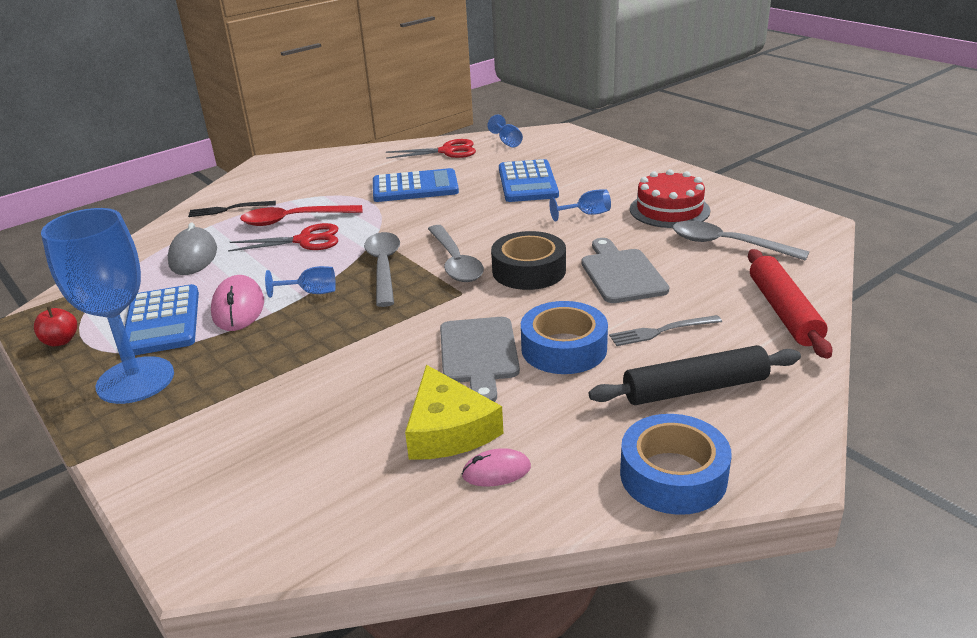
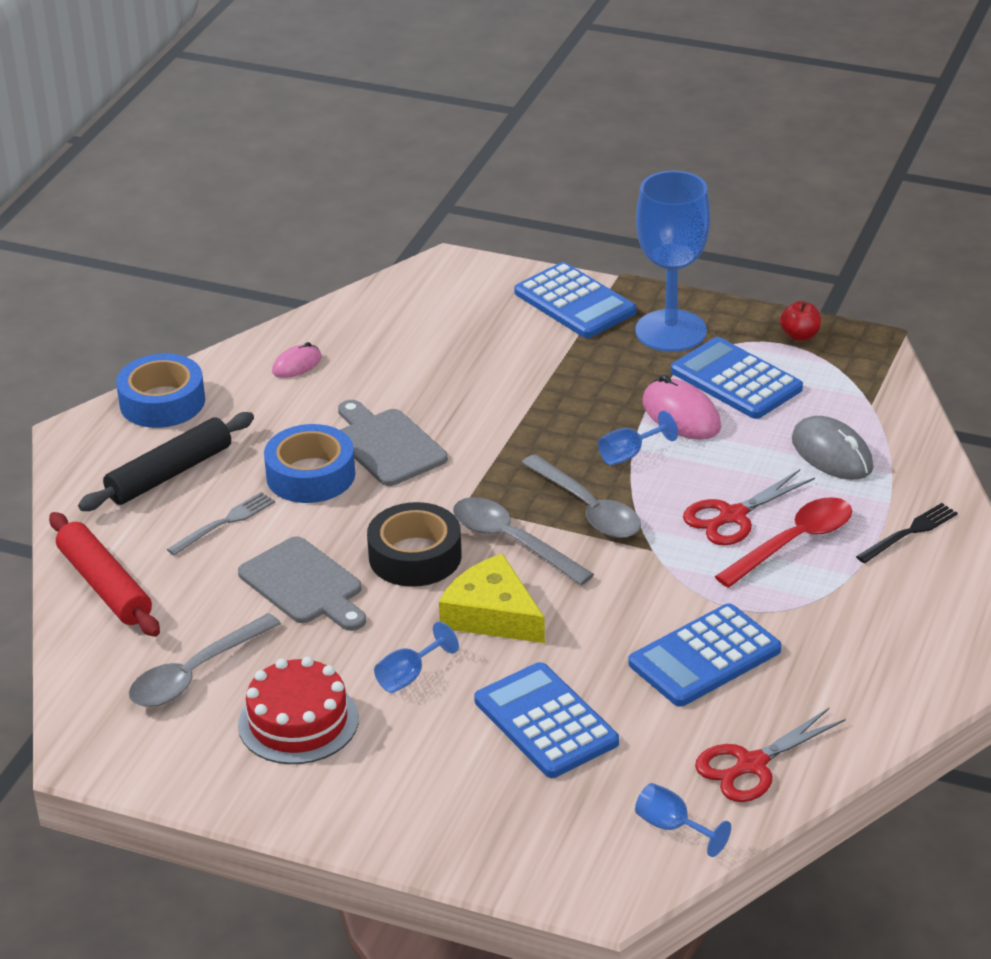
camera: 150 degrees right, 5 degrees up
(160, 444) = (574, 302): none -> blue calculator
(448, 429) = (358, 379): yellow cheese -> yellow cheese (492, 614)
(727, 244) = (195, 673): grey spoon -> grey spoon turned 135 degrees clockwise

